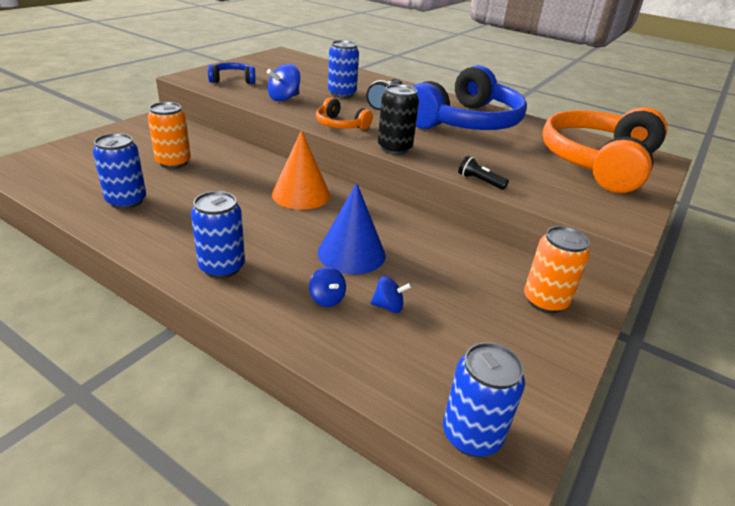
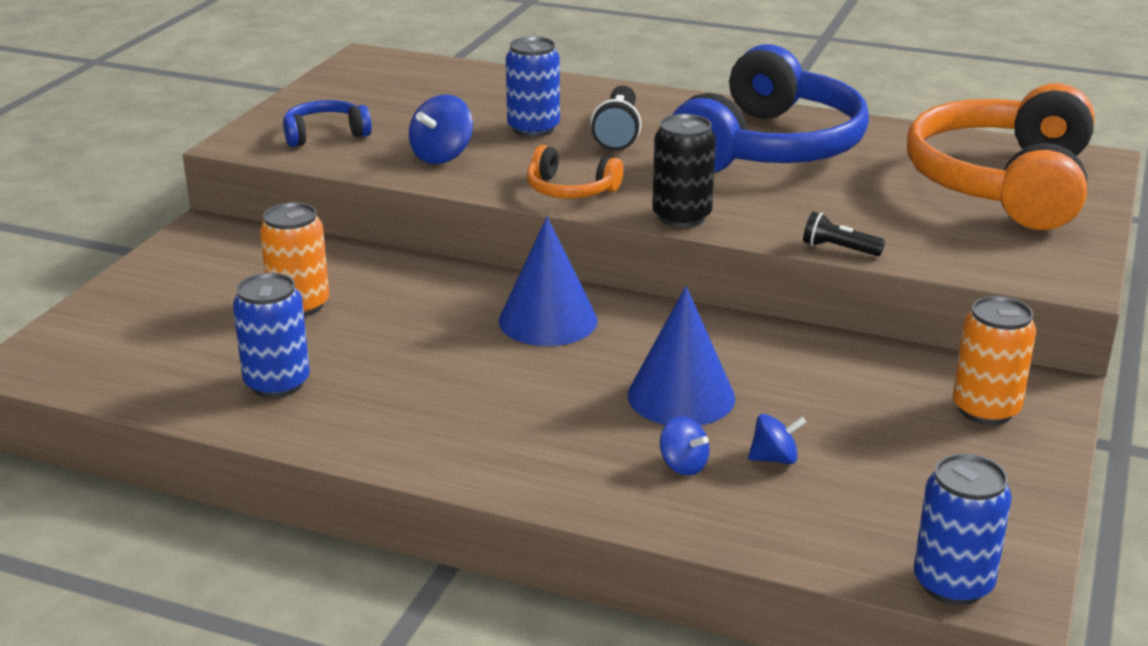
camera: 10 degrees left, 5 degrees down
(222, 267) = (504, 452): blue can -> none
(301, 194) = (548, 320): orange cone -> blue cone

